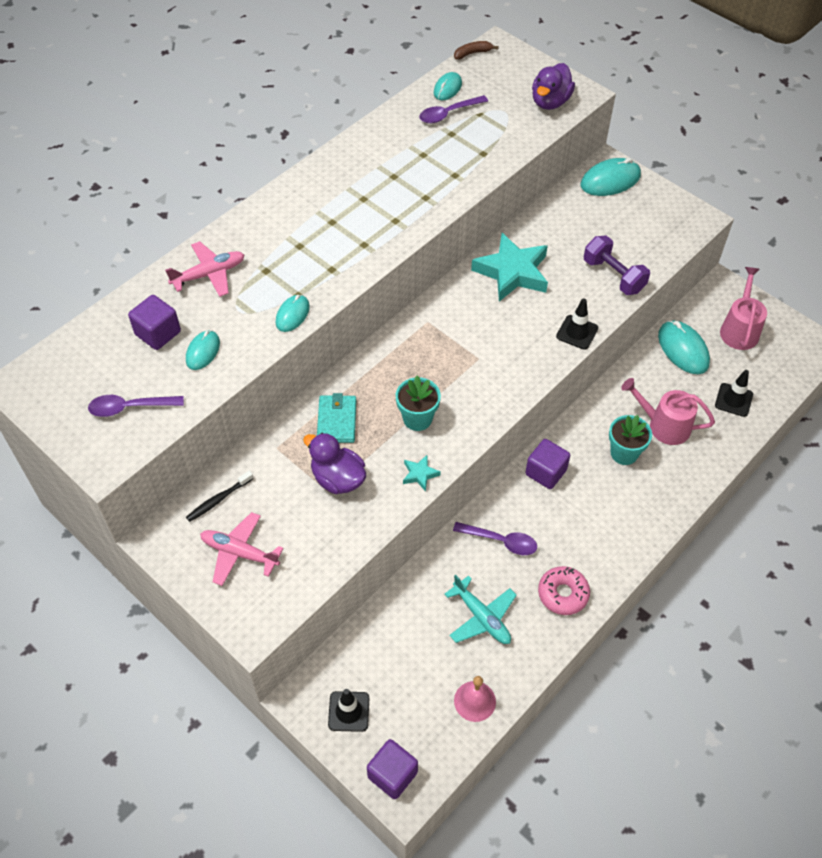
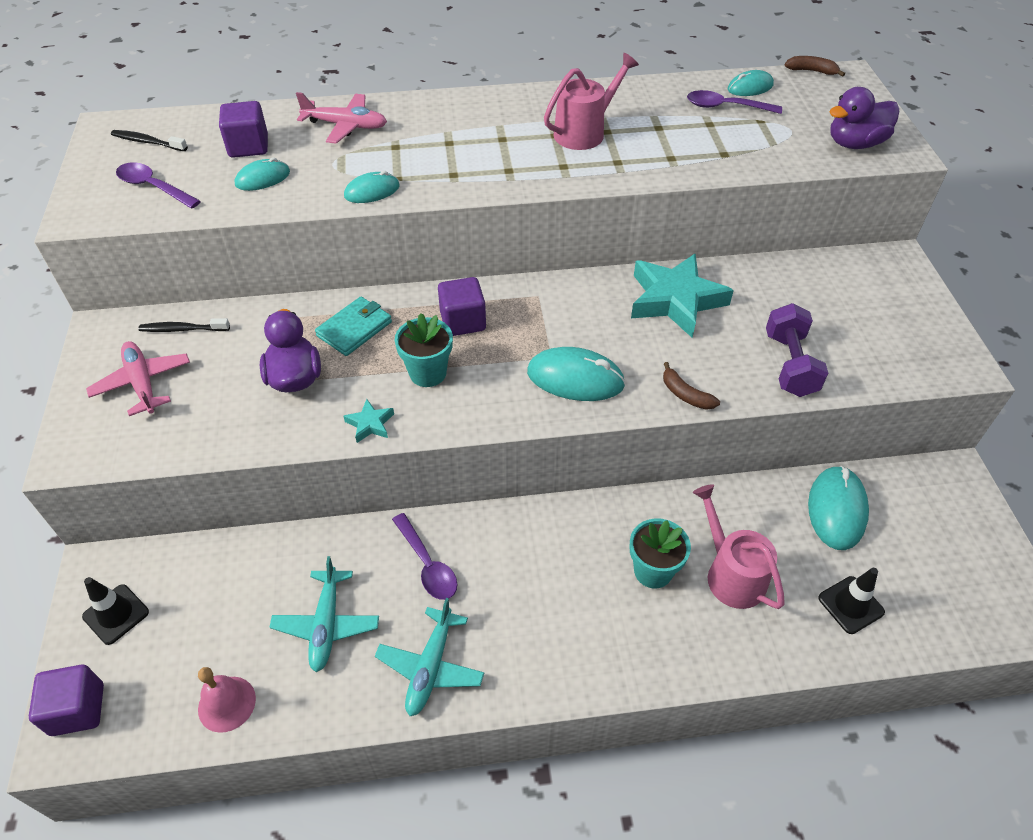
camera: 40 degrees right, 5 degrees down
(73, 376) = (147, 142): none -> black toothbrush
(545, 472) = (546, 530): purple cube -> purple cube (463, 321)
(563, 594) = (430, 667): pink donut -> turquoise plane
(577, 332) = (685, 394): black traffic cone -> brown banana
(610, 180) = (884, 274): turquoise mouse -> turquoise mouse (575, 378)
(739, 330) = (934, 533): pink watering can -> pink watering can (584, 132)

